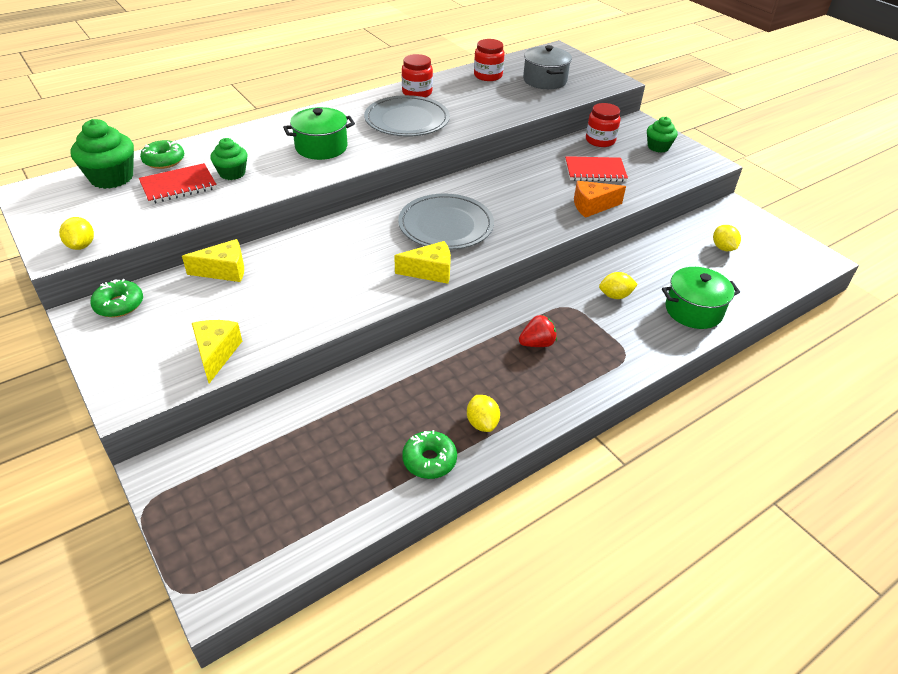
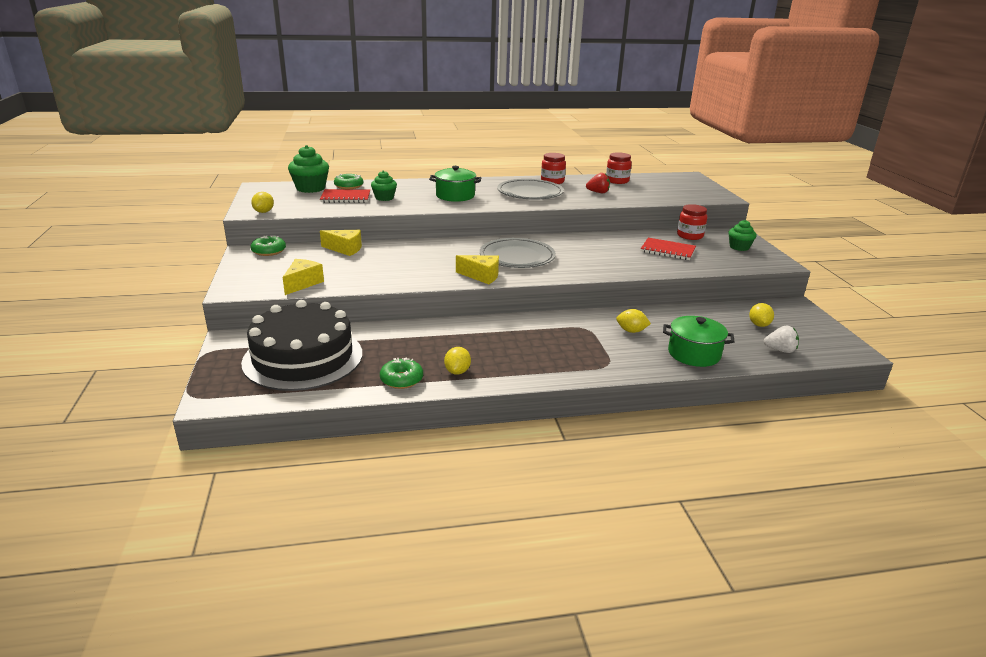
camera: 25 degrees right, 15 degrees down
(283, 468) = (303, 358): none -> black cake
(537, 343) = (540, 342): red strawberry -> red strawberry (598, 192)
(544, 80) = (661, 189): grey pot -> none
(592, 206) = (645, 268): orange cheese -> none
(762, 279) = (780, 350): none -> white strawberry

